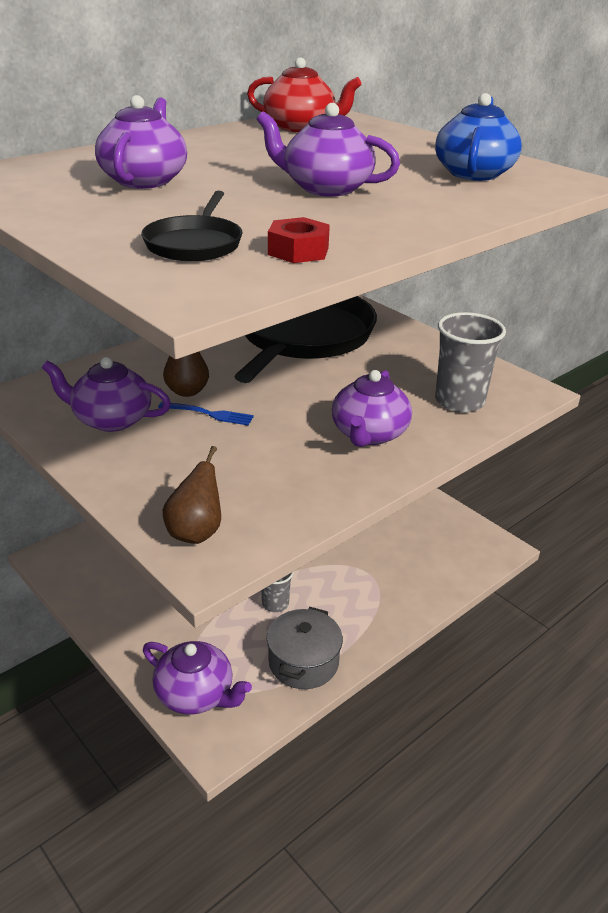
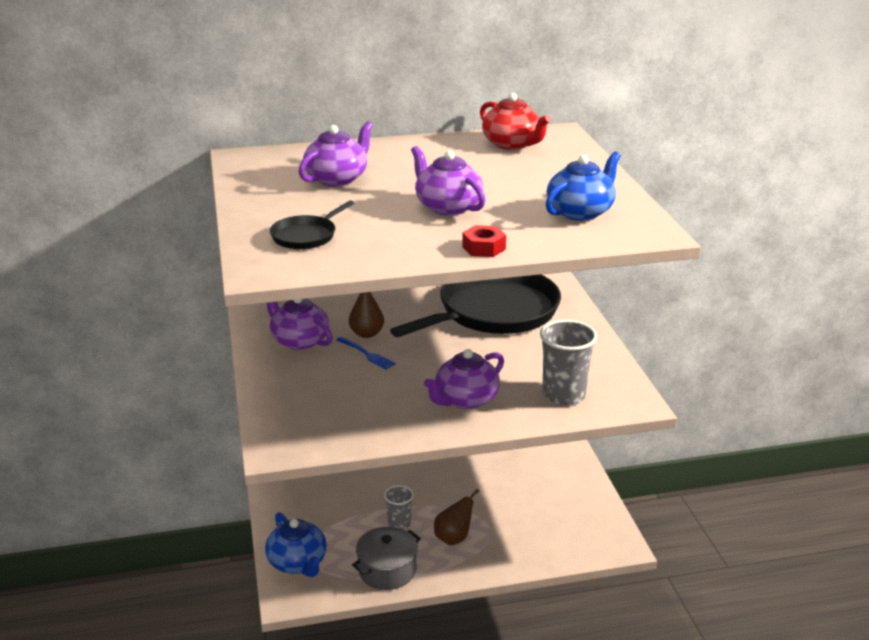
camera: 30 degrees right, 5 degrees down
(196, 532) = (287, 429): brown pear -> brown pear (454, 538)
(196, 694) = (298, 562): purple teapot -> blue teapot
(298, 251) = (360, 254): red nut -> red nut (484, 248)

